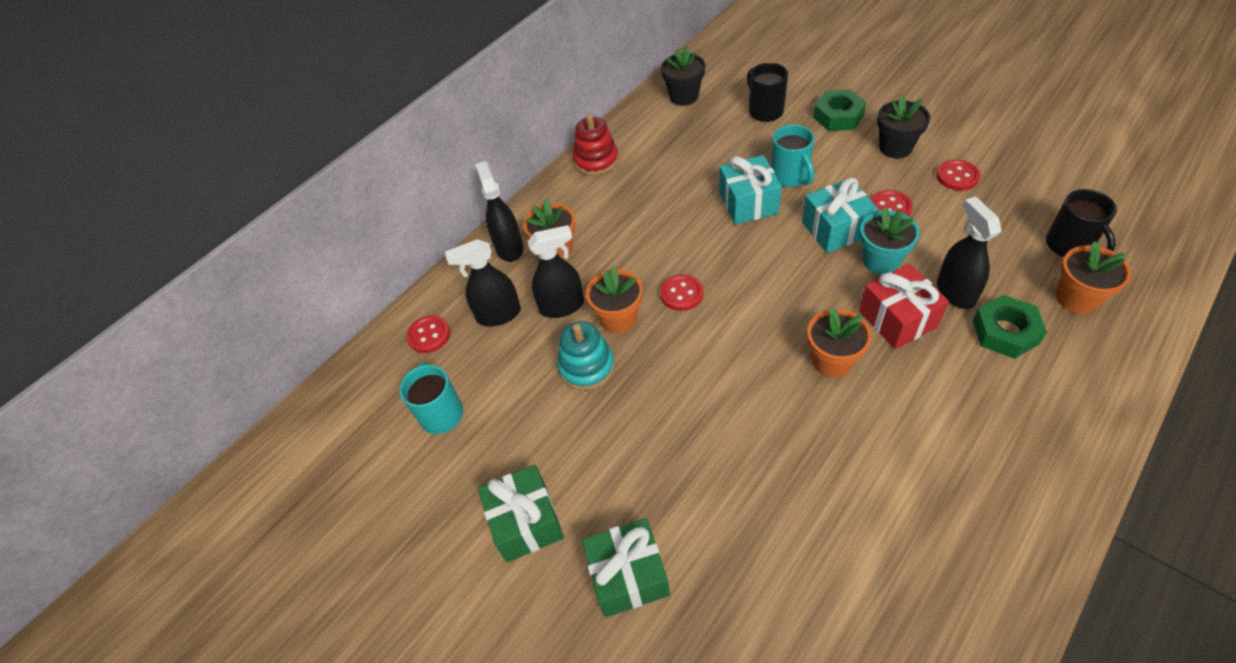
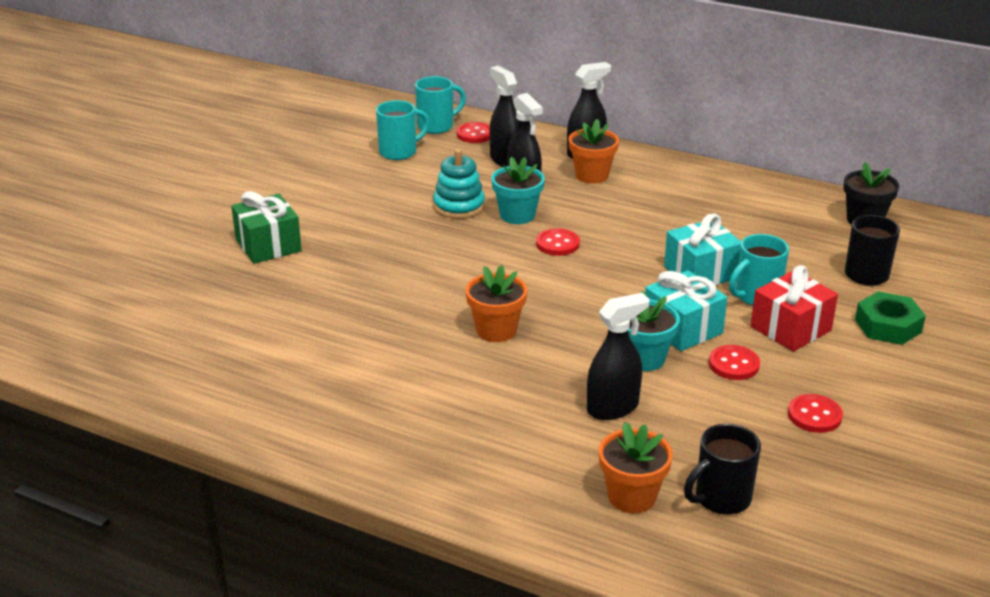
camera: 70 degrees right, 20 degrees down
(393, 369) = (437, 126): none -> turquoise mug
(526, 522) = (308, 199): green gift -> none
(596, 160) = (726, 180): red stacking toy -> none
(618, 318) = (517, 215): orange flower pot -> turquoise flower pot
(895, 147) = (848, 369): black flower pot -> none
(897, 319) = (561, 369): red gift -> red gift (790, 328)
(1005, 332) = (564, 440): green nut -> none

